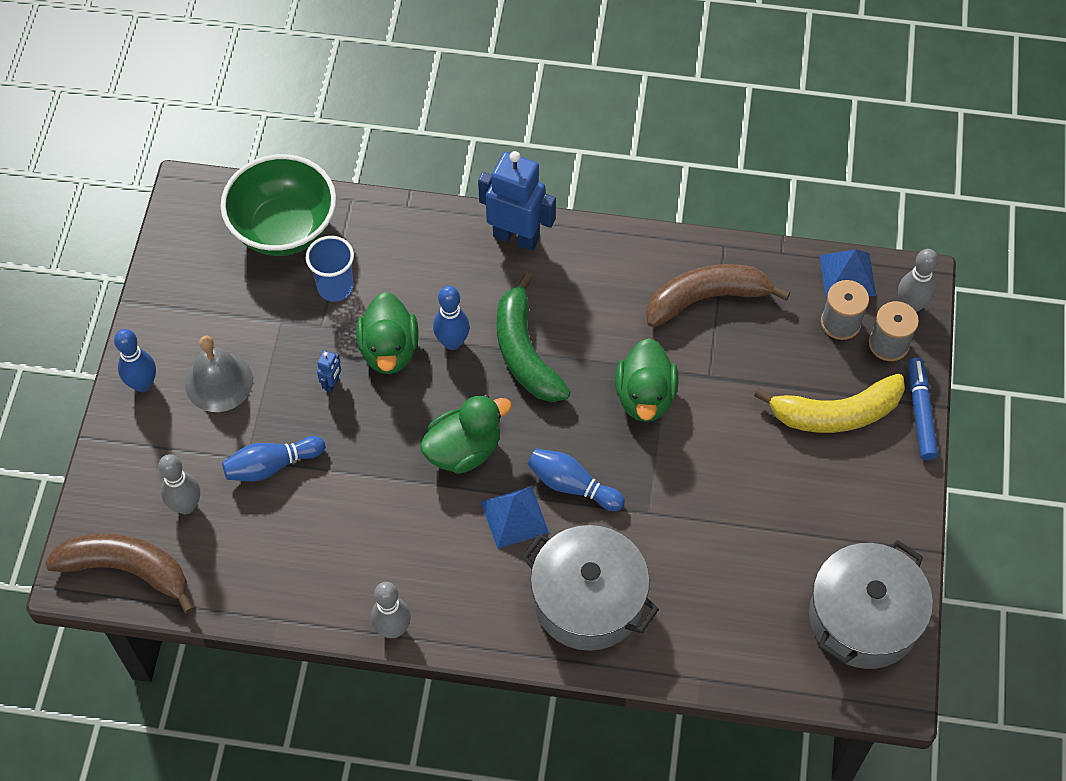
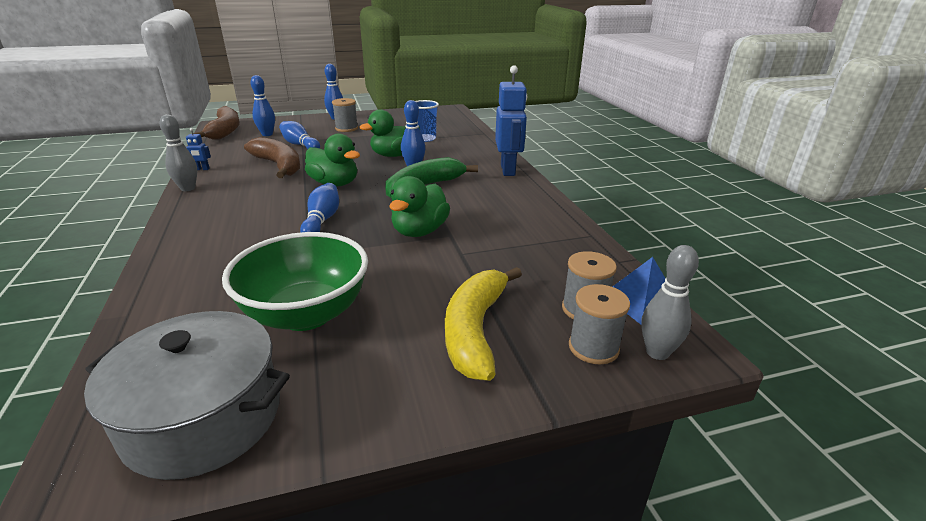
camera: 65 degrees right, 30 degrees down
(186, 506) = (267, 134): grey bowling pin -> blue bowling pin
(219, 382) = (346, 128): grey bell -> grey spool
(284, 229) = (450, 125): green bowl -> green bowl (306, 314)
(332, 384) = (361, 148): blue robot -> blue robot (202, 169)
(514, 516) = (287, 207): blue pyramid -> none
(588, 600) = (216, 245): grey pot -> none
(645, 397) = (419, 231): green duck -> green duck turned 45 degrees counterclockwise
(707, 299) = (534, 238): brown banana -> brown banana (279, 165)
(835, 413) = (475, 330): yellow banana -> yellow banana turned 45 degrees clockwise
(920, 413) = (526, 396): blue marker -> none

